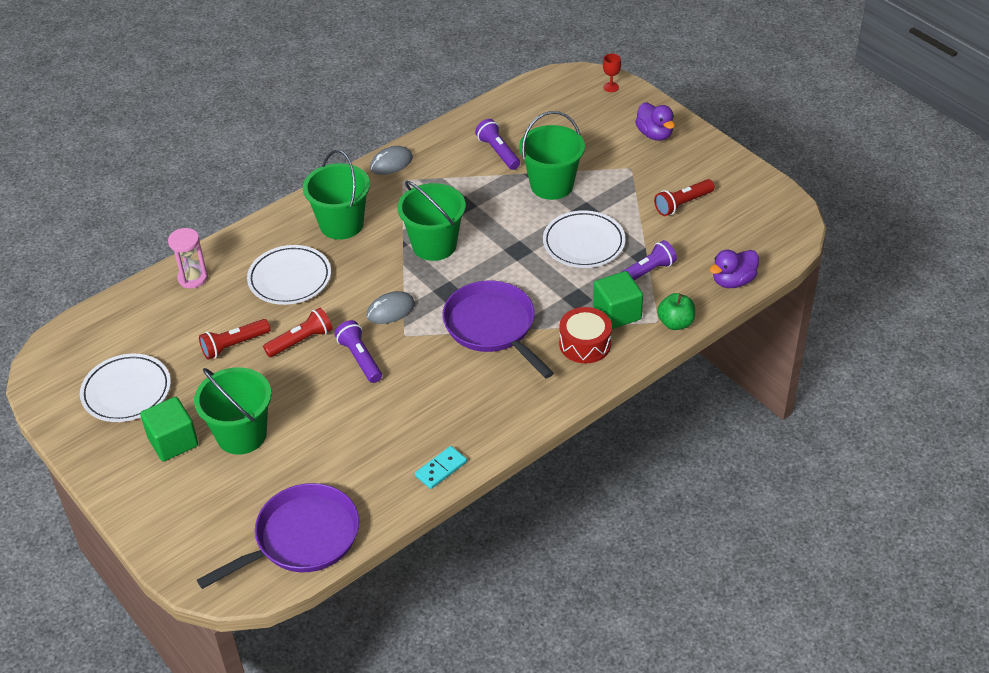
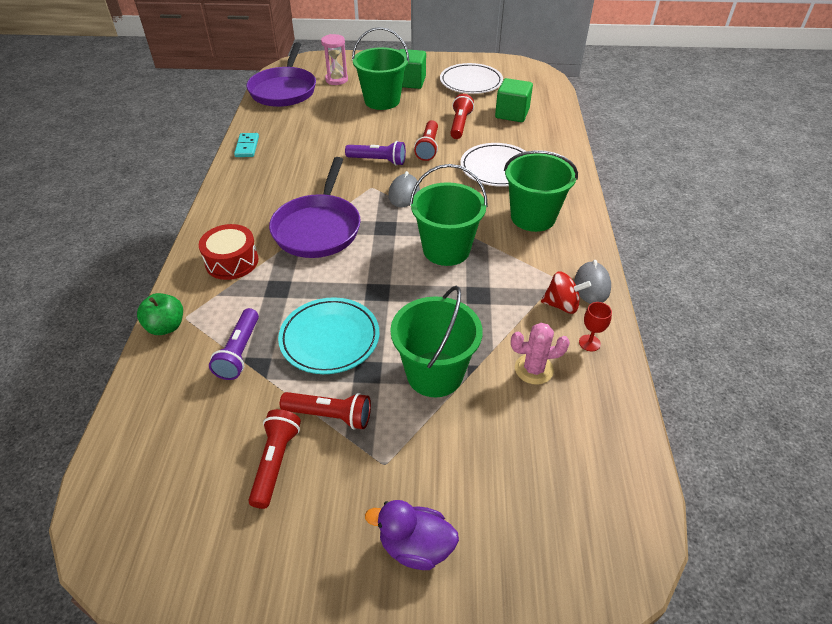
camera: 130 degrees right, 0 degrees up
(193, 278) = (548, 134): pink hourglass -> pink hourglass (336, 80)
(427, 166) = (562, 305): none -> red spinning top
(493, 327) = (318, 228): purple pan -> purple pan turned 90 degrees clockwise
(498, 152) = (534, 369): purple flashlight -> pink cactus
(583, 243) = (329, 339): white plate -> turquoise plate
(611, 87) = (565, 585): red goblet -> red goblet (589, 343)
(617, 313) = (229, 300): green cube -> green cube (512, 114)
(632, 205) = (330, 416): none -> red flashlight
(733, 281) = (138, 407): purple duck -> none

